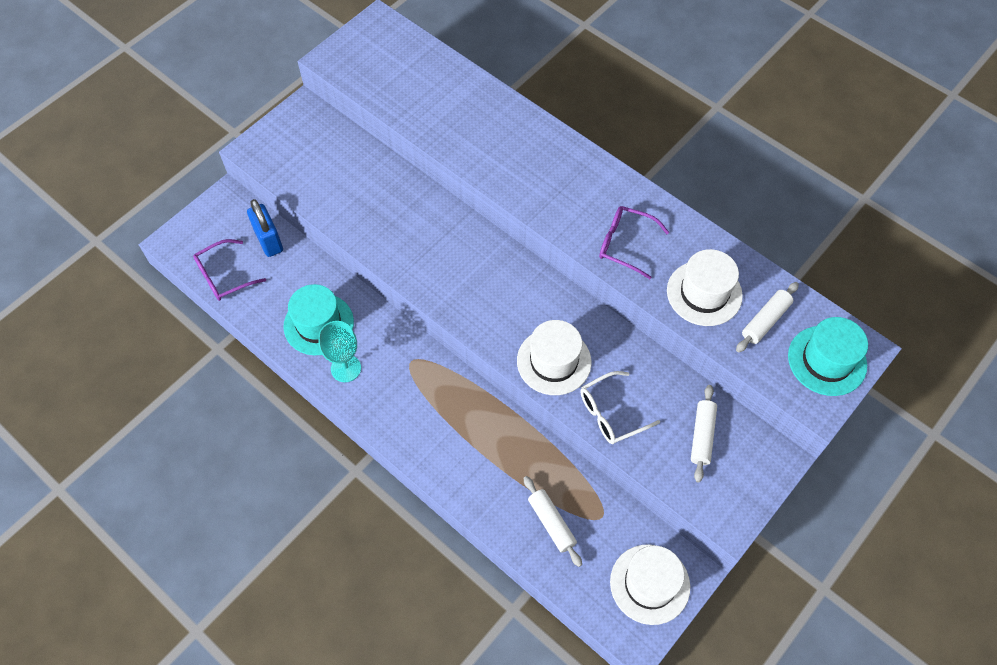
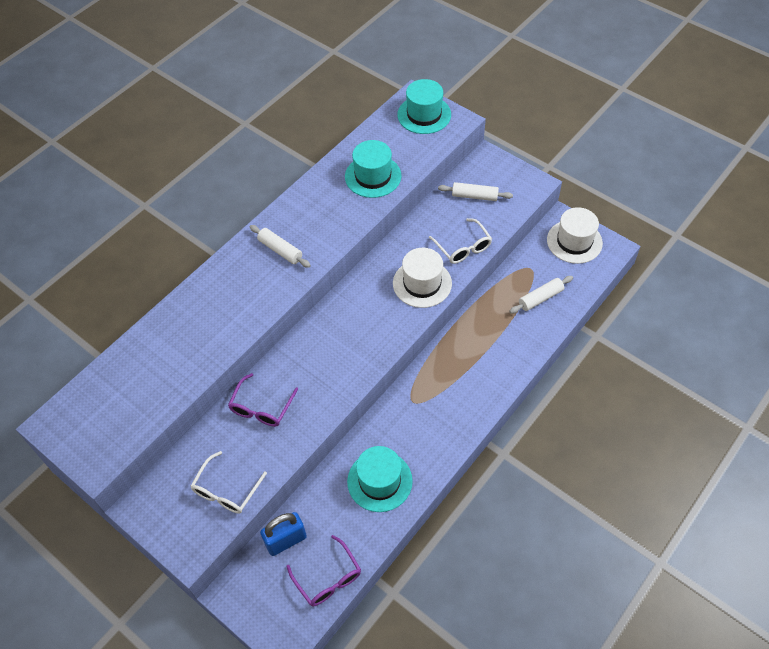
camera: 90 degrees left, 5 degrees down
(308, 174) = (226, 490): none -> white glasses
(346, 368) = (423, 453): turquoise goblet -> none
(625, 244) = (329, 222): purple glasses -> purple glasses (261, 407)
(704, 293) = (373, 176): white hat -> turquoise hat
(765, 321) = (395, 144): white rolling pin -> white rolling pin (280, 250)

